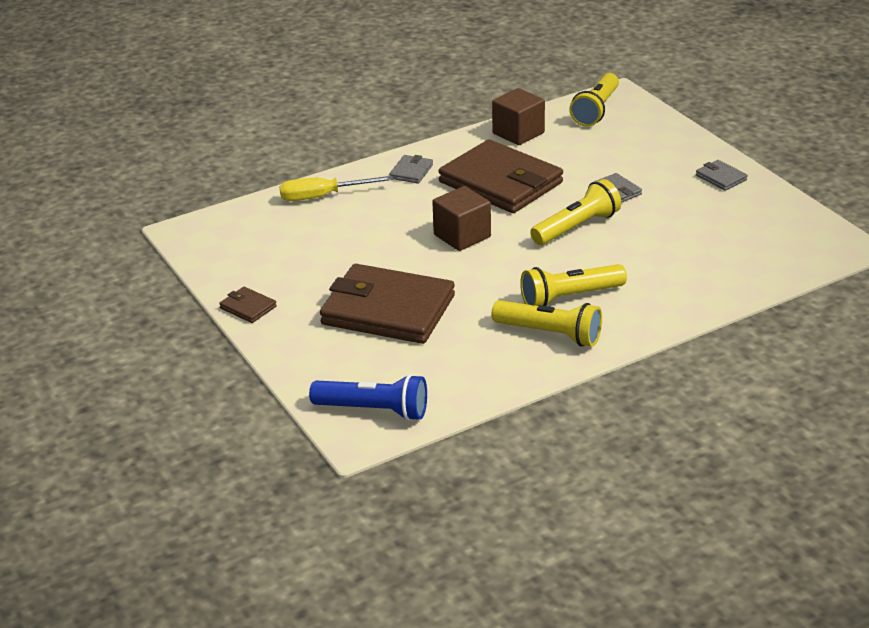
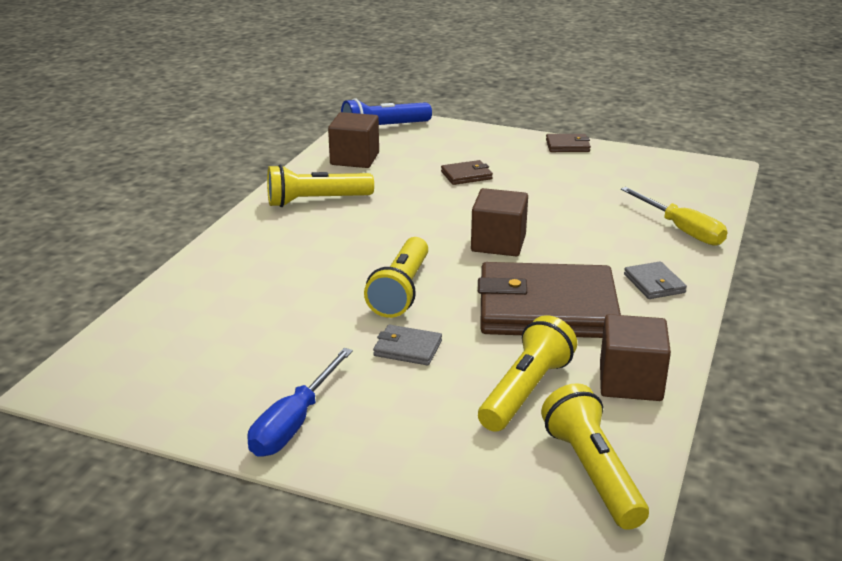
camera: 140 degrees right, 5 degrees down
(322, 196) = (681, 230): yellow screwdriver -> yellow screwdriver turned 105 degrees clockwise
(388, 310) = (466, 175): brown wallet -> brown wallet, size x0.41
(457, 375) = (354, 159): none -> brown cube
(570, 297) = (331, 230): yellow flashlight -> yellow flashlight (525, 391)
(721, 177) = (294, 423): grey wallet -> blue screwdriver

